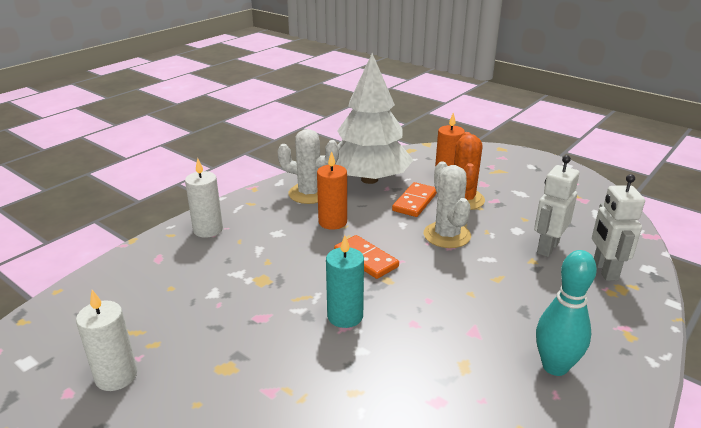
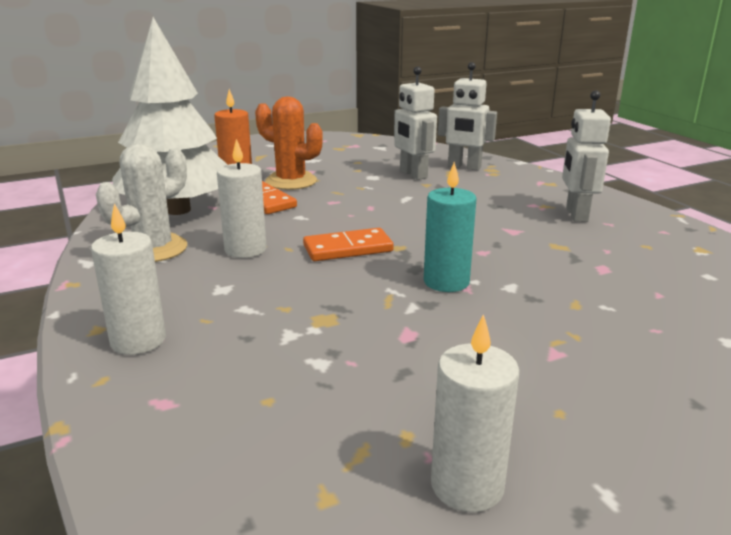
camera: 65 degrees left, 5 degrees down
(332, 222) = (245, 249): orange candle -> white candle
(447, 235) = (347, 203): white cactus -> none
(555, 366) = (576, 214): turquoise bowling pin -> white robot

